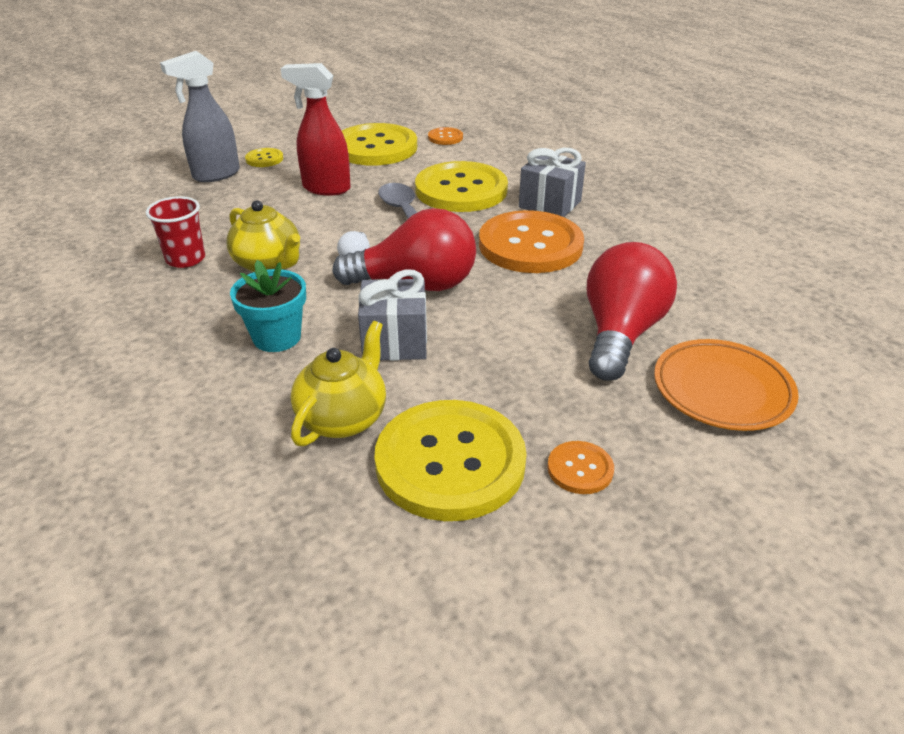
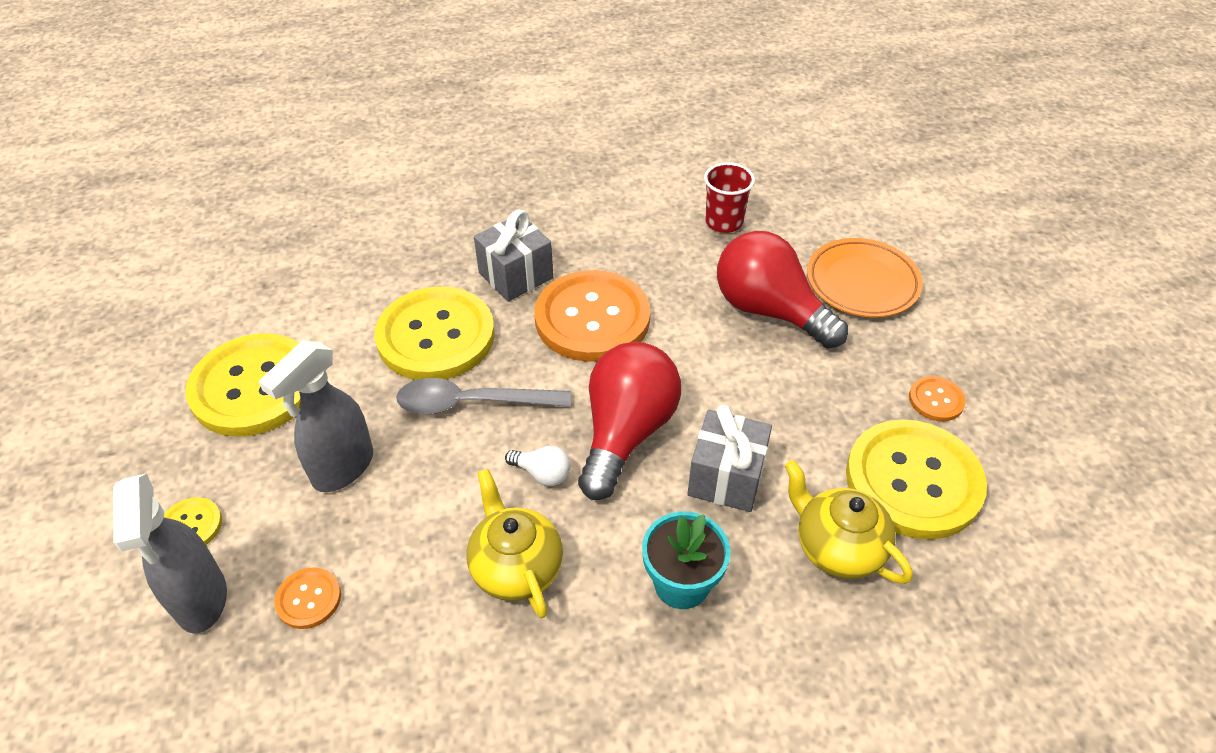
camera: 70 degrees left, 10 degrees up
(185, 259) = (452, 666): red cup -> red cup (724, 222)
(269, 264) = (515, 567): yellow teapot -> yellow teapot turned 90 degrees counterclockwise
(325, 188) = (342, 468): red spray bottle -> grey spray bottle
(445, 137) = (279, 309): orange button -> orange button (308, 599)

